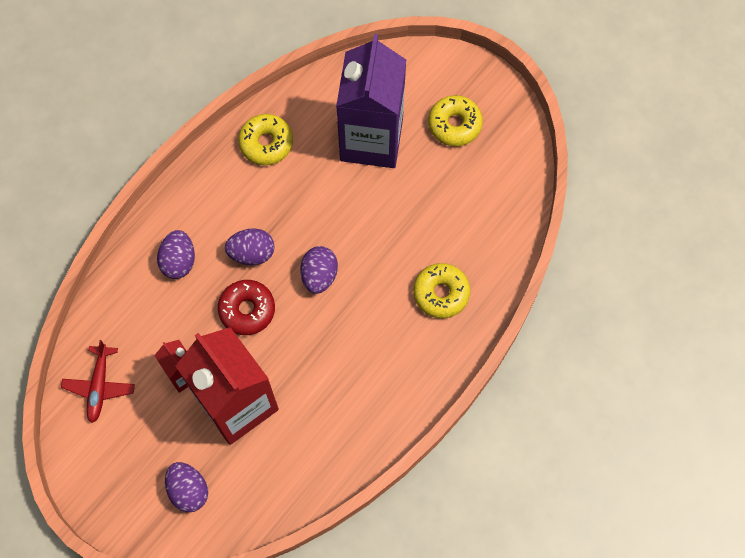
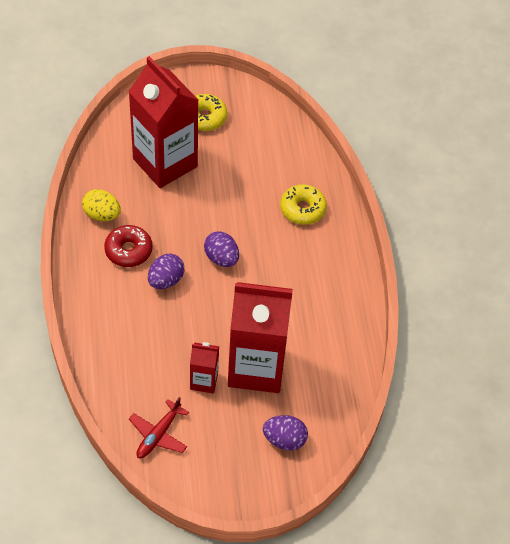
camera: 50 degrees left, 15 degrees down
(99, 386) = (158, 434): red plane -> red plane turned 75 degrees clockwise
(179, 261) = (124, 323): purple egg -> none
(247, 310) = (200, 313): red donut -> red donut (128, 250)
(266, 143) = (102, 214): yellow donut -> yellow egg
(371, 140) = (165, 163): purple carton -> red carton

